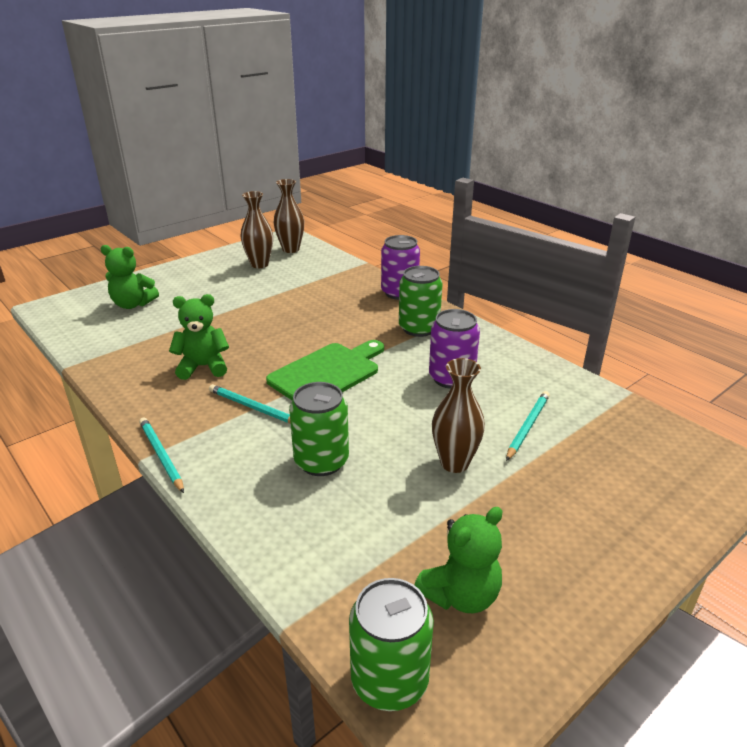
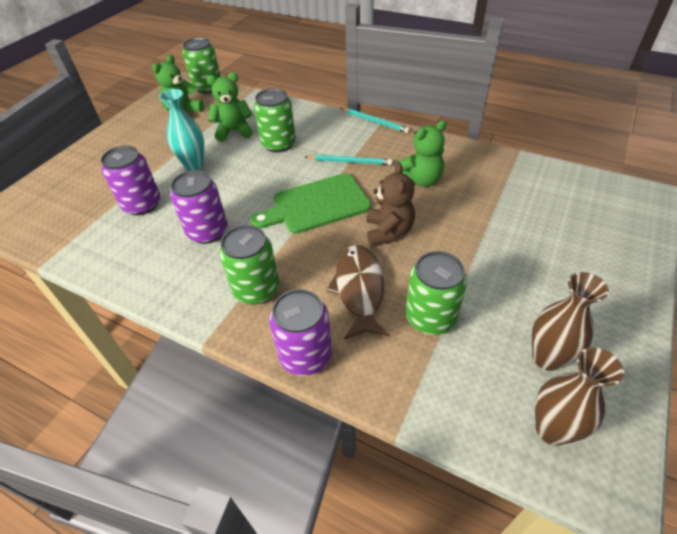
camera: 160 degrees right, 15 degrees up
(133, 304) = (579, 225): green teddy bear -> green teddy bear (234, 131)
(282, 336) = (388, 231): none -> brown teddy bear
(305, 289) = (430, 318): none -> green can
(327, 373) = (316, 205): green cutting board -> green cutting board turned 45 degrees clockwise
(339, 311) = (359, 289): none -> brown fish
(454, 463) = (194, 165): brown vase -> turquoise vase
(527, 426) = (142, 205): turquoise pencil -> purple can

